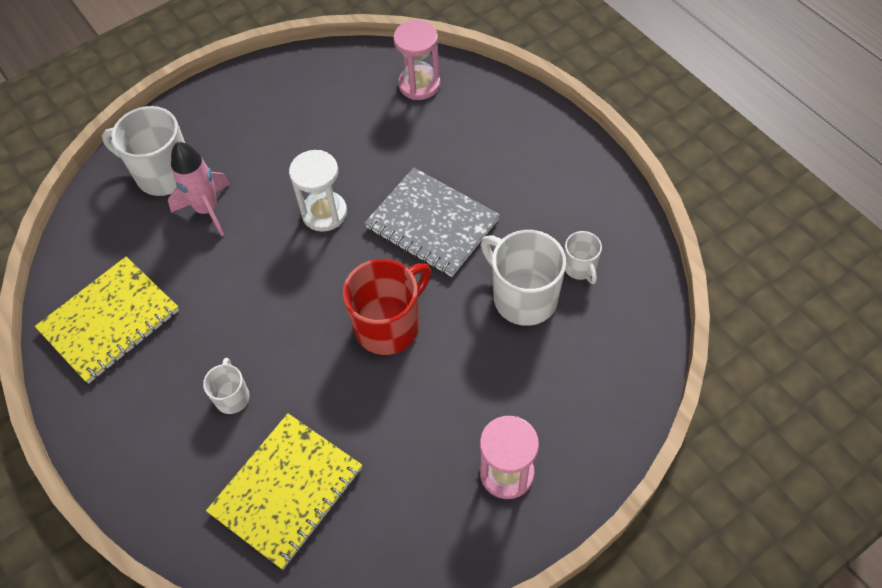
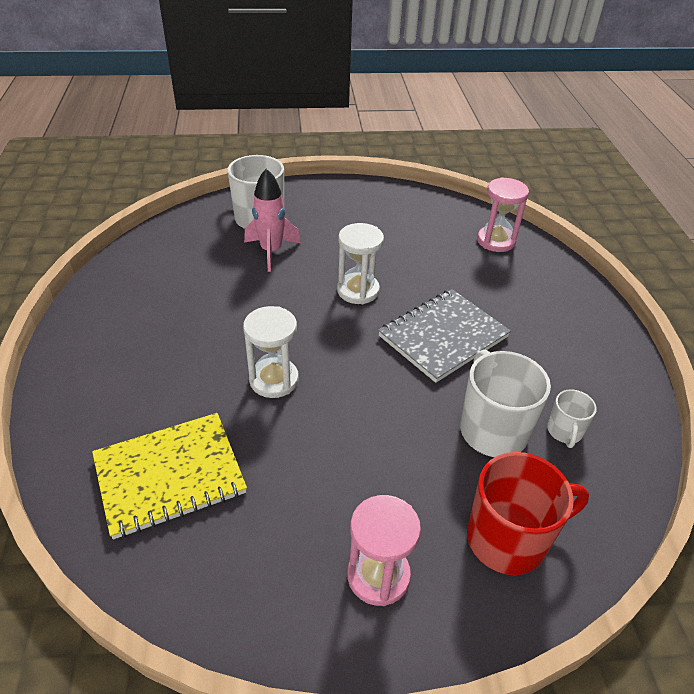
camera: 25 degrees right, 15 degrees down
(110, 321) = (144, 288): yellow notebook -> none
(232, 397) = (186, 381): white mug -> none
(311, 351) = (274, 380): none -> white hourglass
(389, 326) = (353, 392): red mug -> red mug (508, 539)
(432, 224) = (443, 336): grey notebook -> grey notebook turned 75 degrees clockwise

